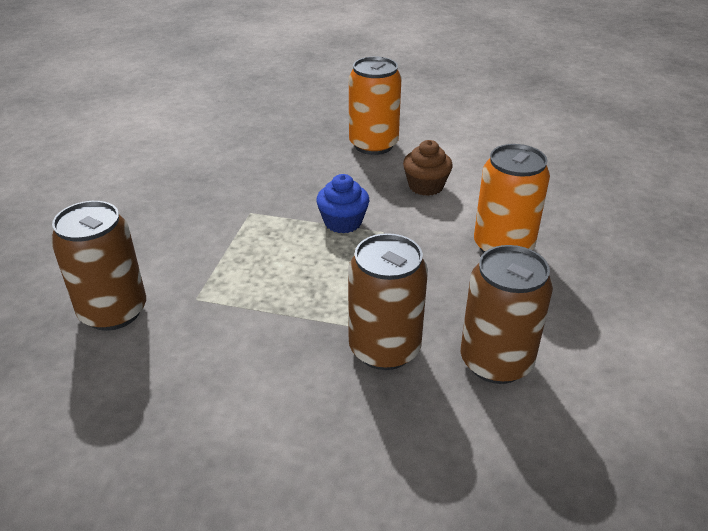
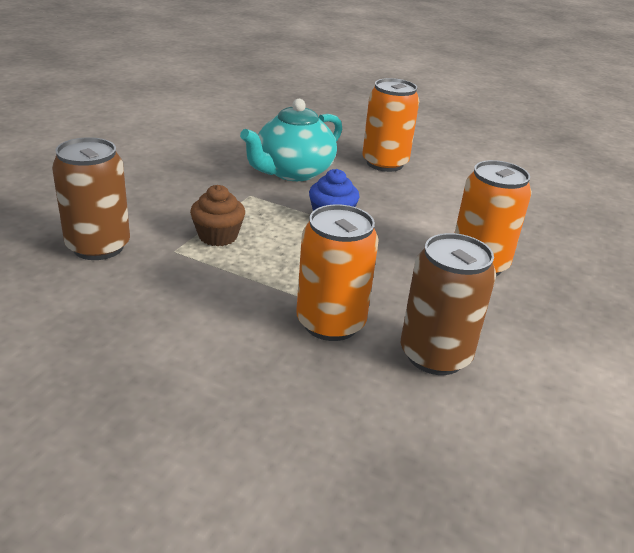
camera: 10 degrees right, 5 degrees down
(284, 174) = (293, 172): none -> turquoise teapot
(384, 349) = (330, 323): brown can -> orange can
(426, 186) = (422, 203): brown cupcake -> brown cupcake (218, 236)

